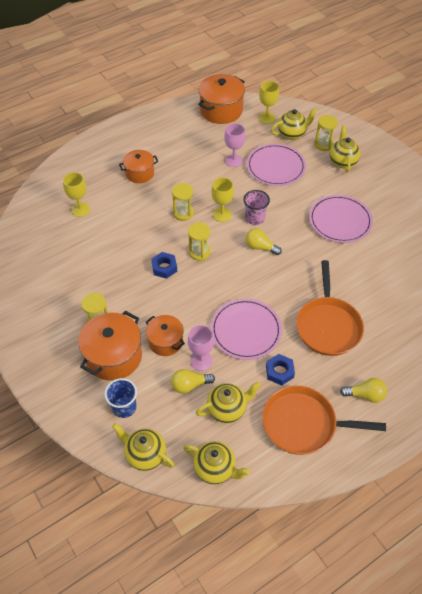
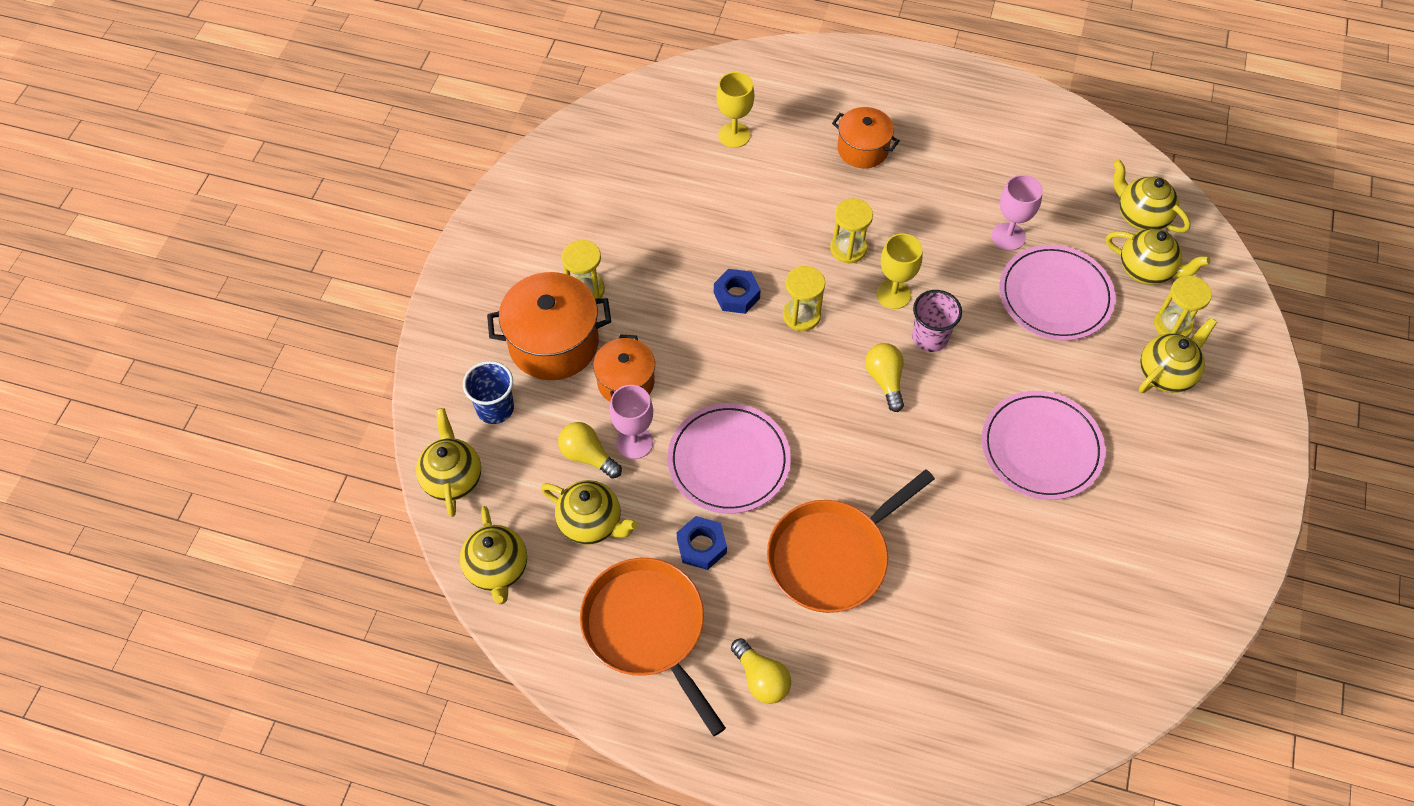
camera: 50 degrees right, 5 degrees up
(221, 110) = (1088, 152): orange pot -> none
(267, 118) = (1141, 216): yellow goblet -> yellow teapot

